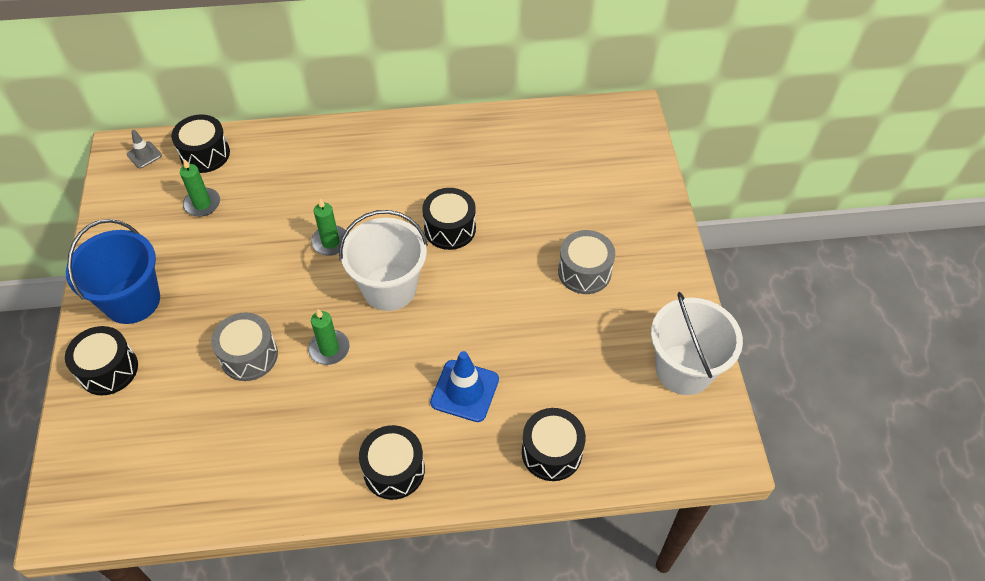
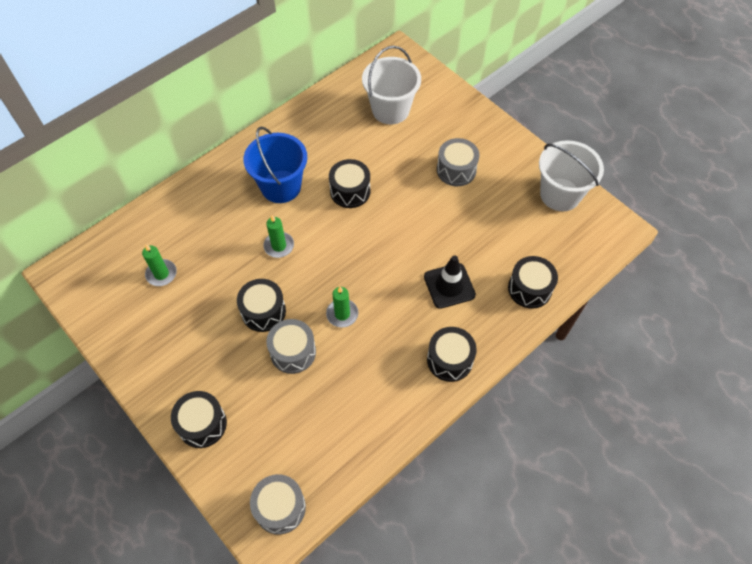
camera: 35 degrees left, 5 degrees up
(100, 500) = (280, 507): none -> grey drum
(132, 300) = (174, 369): blue bucket -> blue bucket (281, 186)
(144, 155) = (81, 265): grey traffic cone -> none
(205, 154) = (129, 238): black drum -> black drum (263, 311)
(389, 288) = (345, 252): white bucket -> white bucket (390, 110)
(464, 391) = (449, 286): blue traffic cone -> black traffic cone

